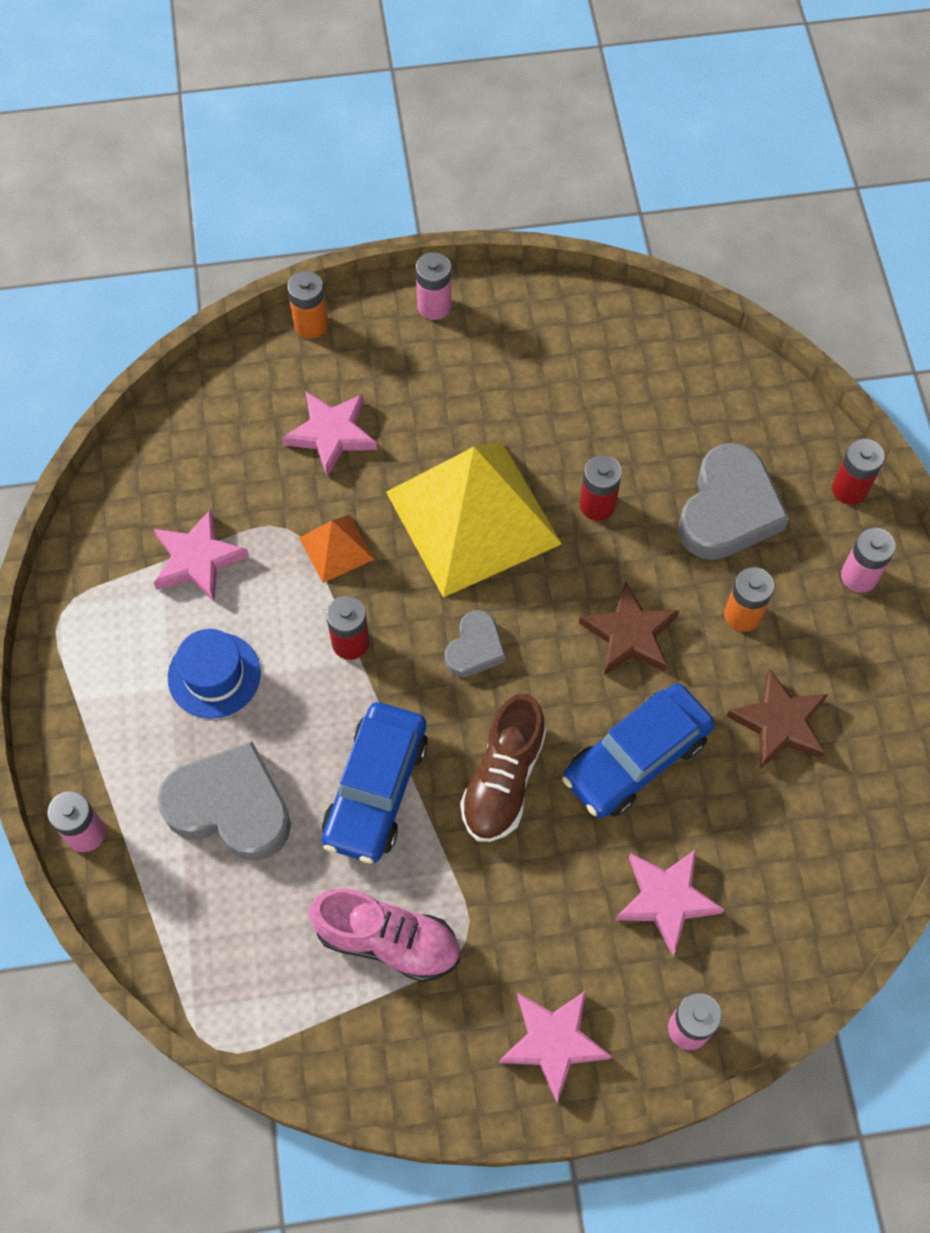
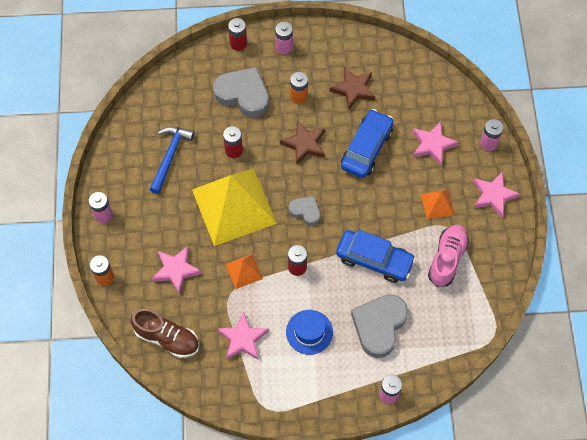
camera: 85 degrees left, 0 degrees up
(503, 779) = (373, 205): brown shoe -> brown shoe (167, 338)
(518, 915) = (437, 204): none -> orange pyramid
(568, 397) = (170, 156): none -> blue hammer
(636, 758) = (366, 148): blue car -> blue car turned 120 degrees counterclockwise

